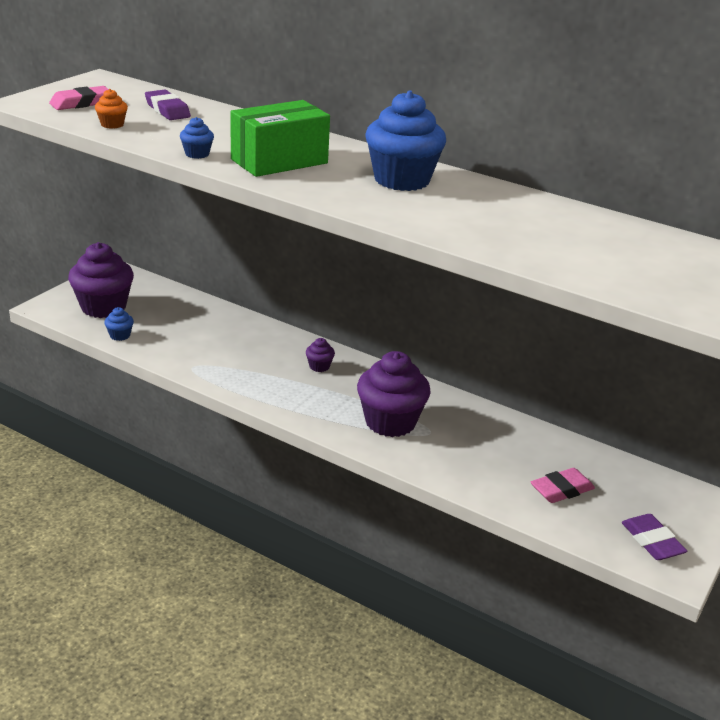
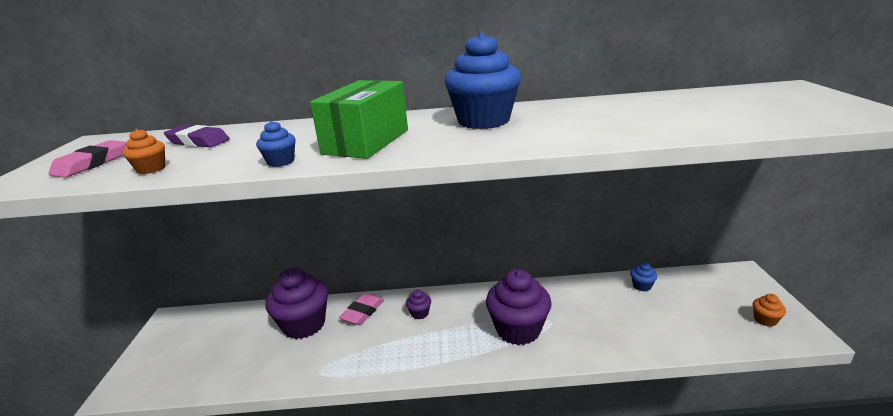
camera: 30 degrees left, 5 degrees down
(103, 307) = (183, 358): purple cupcake -> purple cupcake (304, 325)
(120, 335) = (223, 378): blue cupcake -> blue cupcake (641, 286)
(561, 490) = (675, 315): pink eraser -> pink eraser (362, 312)
(652, 541) = (765, 320): purple eraser -> orange cupcake

